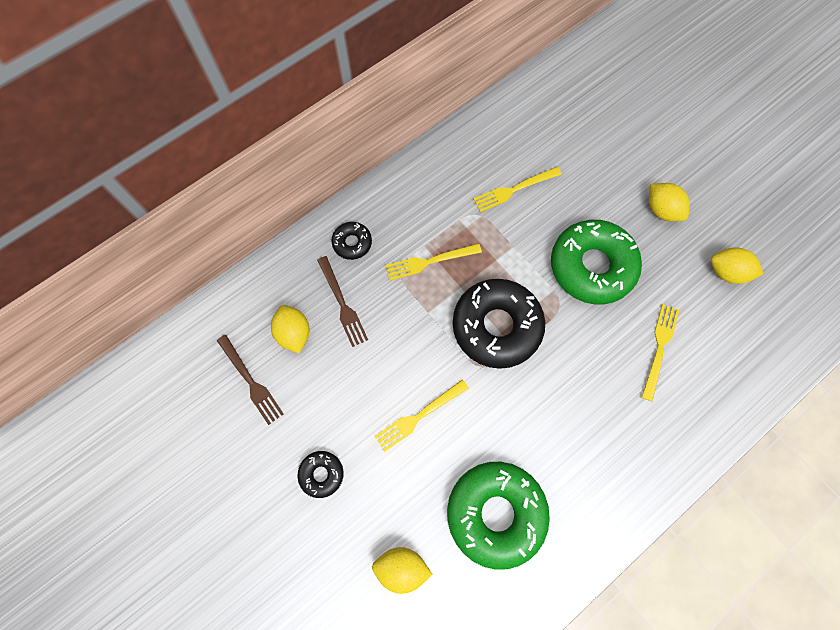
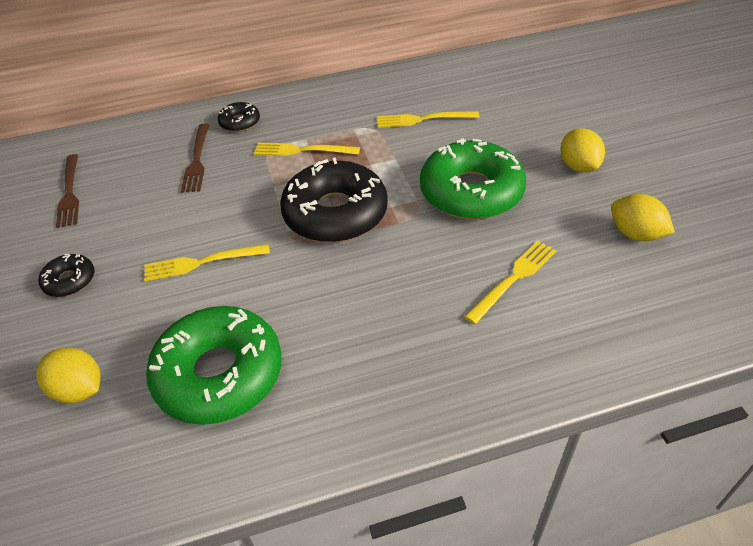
camera: 25 degrees right, 25 degrees down
(294, 333) = (137, 170): yellow lemon -> none

